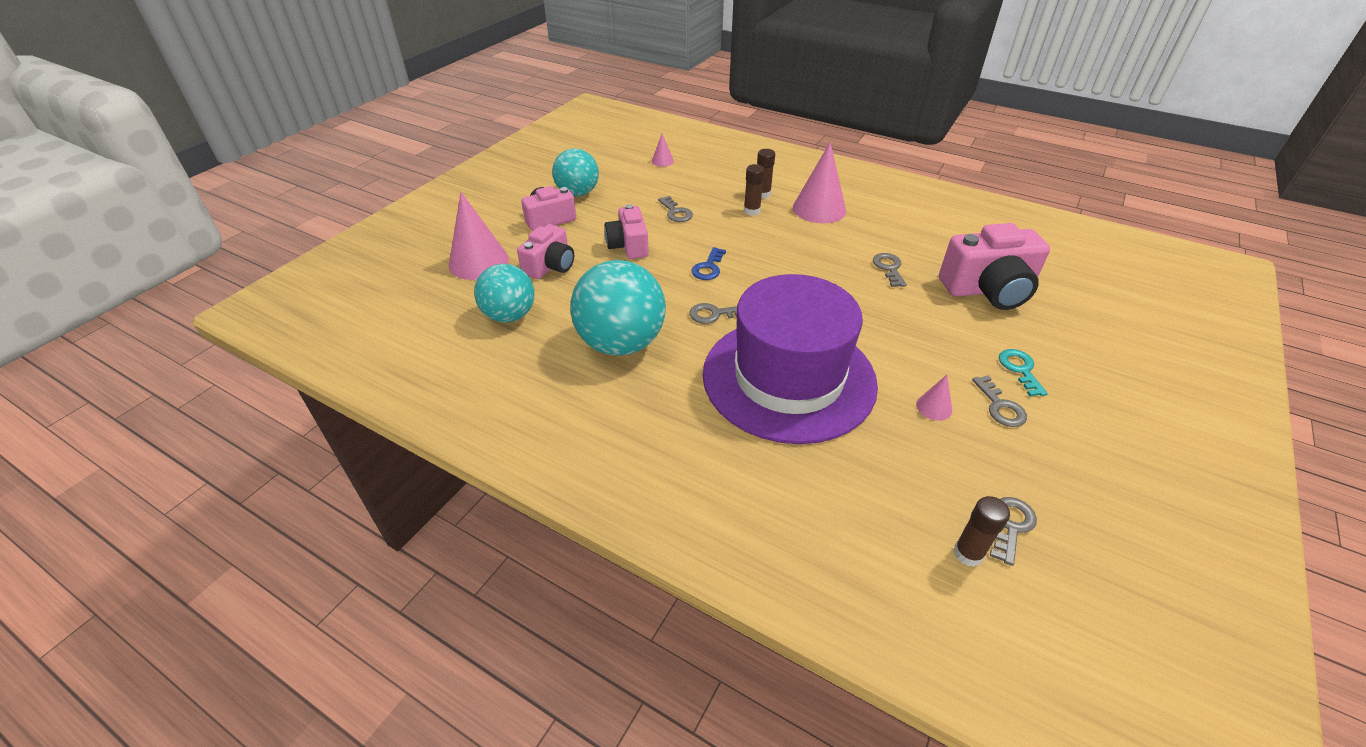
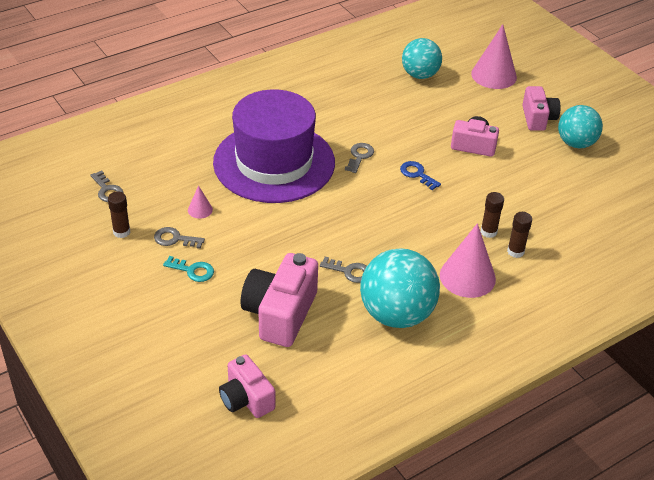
camera: 115 degrees right, 0 degrees up
(550, 266) = (468, 103): pink camera -> pink camera (246, 399)
(621, 343) = (359, 109): turquoise ball -> turquoise ball (396, 314)
(662, 161) = (618, 212): pink cone -> none
(676, 212) = (511, 186): grey key -> none
(968, 553) = (110, 166): brown glue stick -> brown glue stick (121, 232)

